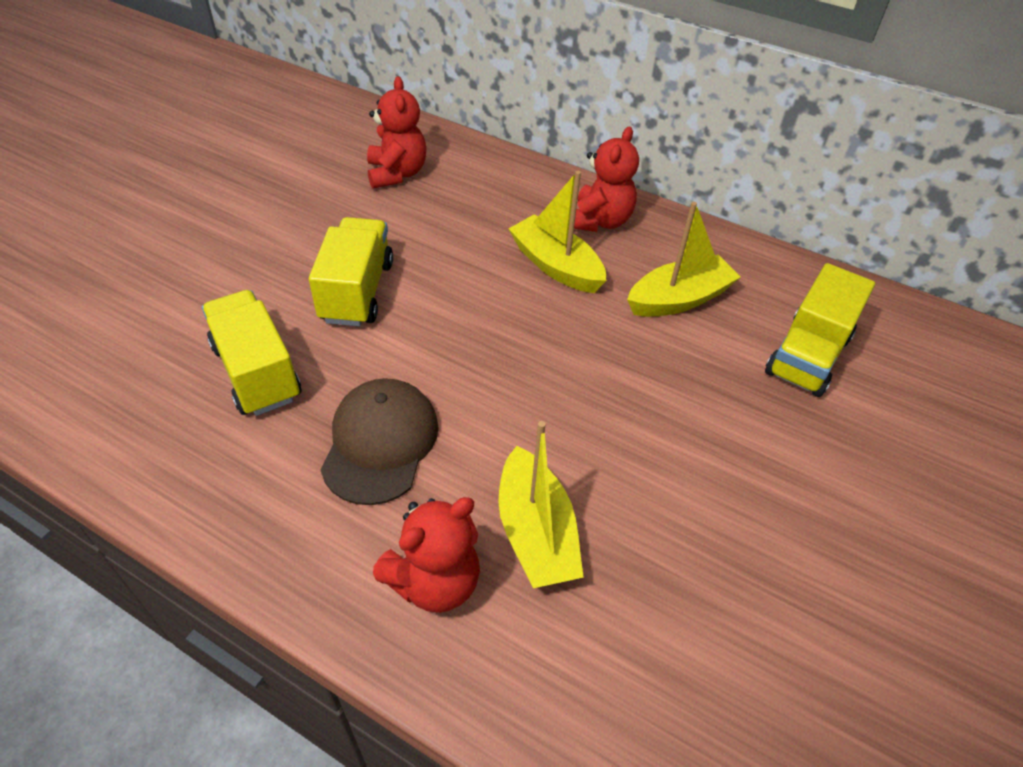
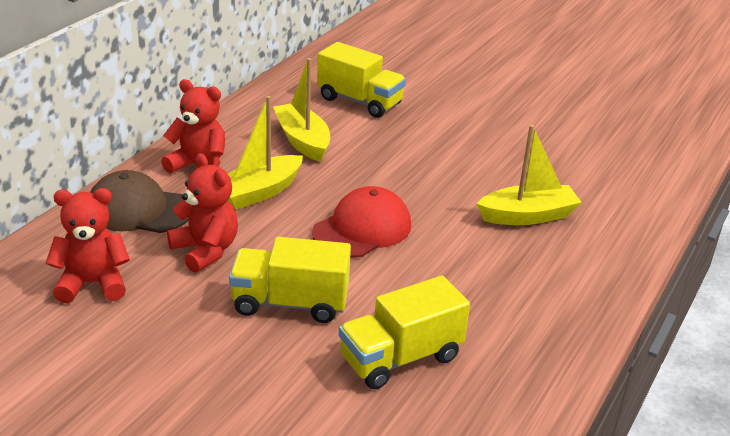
camera: 90 degrees left, 15 degrees down
(380, 443) = (467, 283): brown cap -> brown cap (139, 210)
(434, 581) = (575, 256): red teddy bear -> red teddy bear (205, 251)
(490, 349) = (362, 229): none -> red cap

